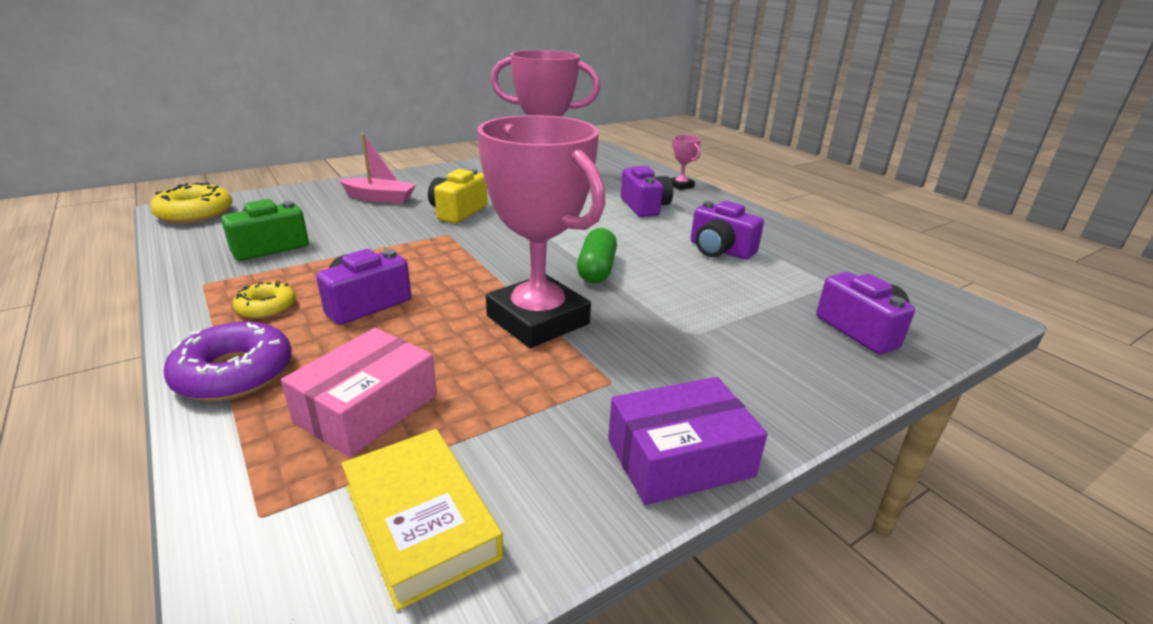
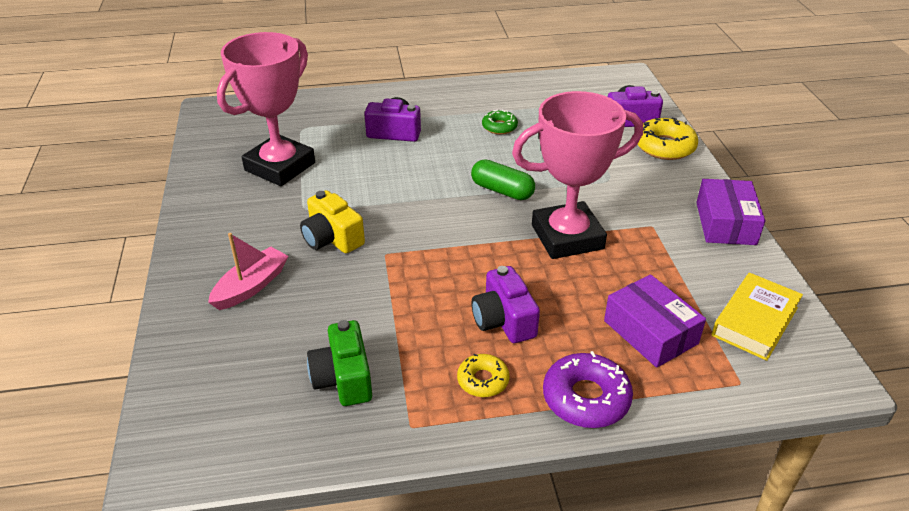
camera: 65 degrees left, 10 degrees up
(195, 213) = (189, 447): yellow donut -> yellow donut (664, 146)
(367, 408) = (650, 332): pink box -> purple box
(421, 520) = (754, 321): yellow book -> yellow book turned 45 degrees counterclockwise
(681, 186) = (359, 99): pink trophy -> none
(720, 250) = (499, 127): purple camera -> green donut

